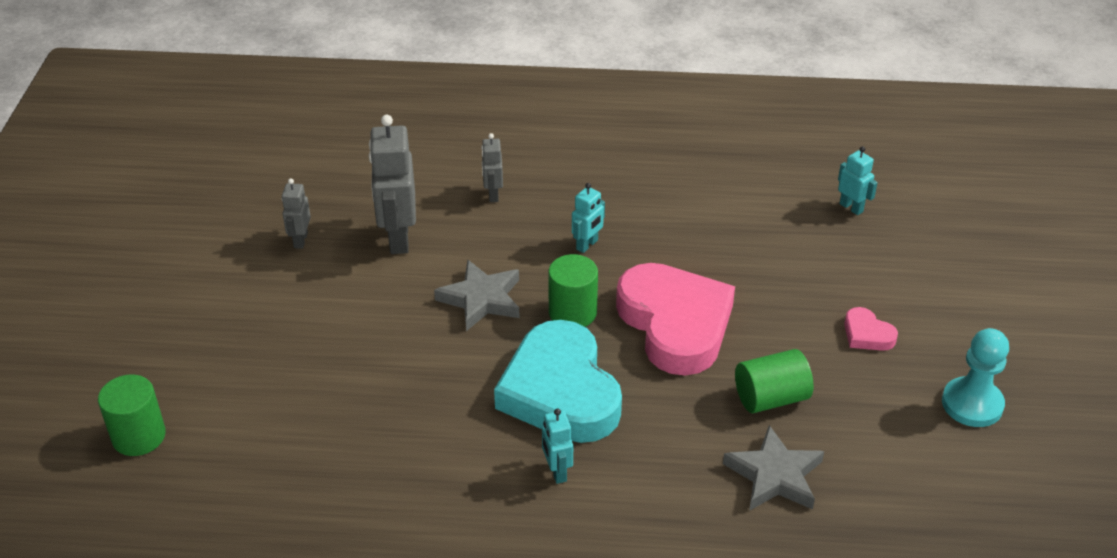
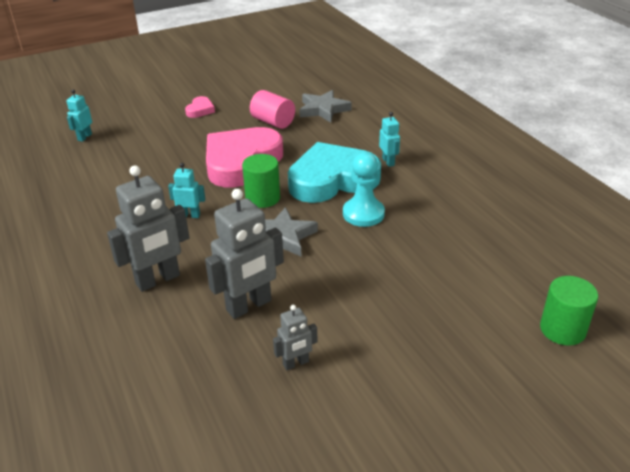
camera: 120 degrees left, 5 degrees down
(493, 194) = (158, 280): grey robot -> grey robot, size x1.92
(557, 472) = (388, 162): turquoise robot -> turquoise robot turned 60 degrees counterclockwise
(560, 391) = (332, 180): turquoise heart -> turquoise heart turned 150 degrees counterclockwise
(771, 398) = (273, 122): green cylinder -> pink cylinder
(972, 404) = (228, 79): turquoise pawn -> turquoise pawn (363, 214)

